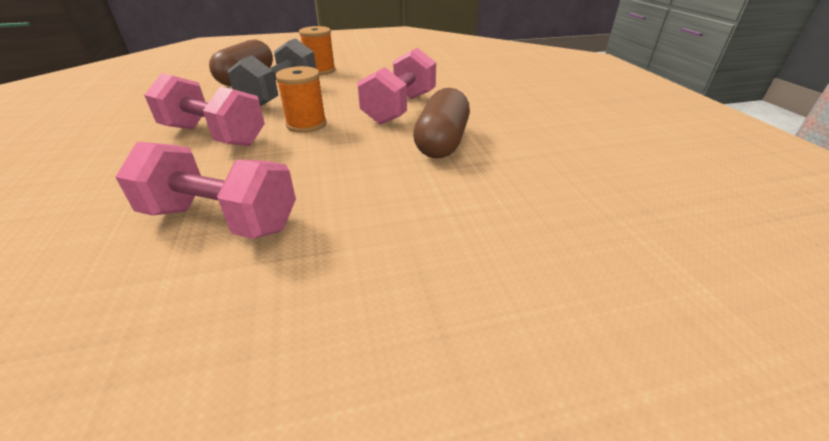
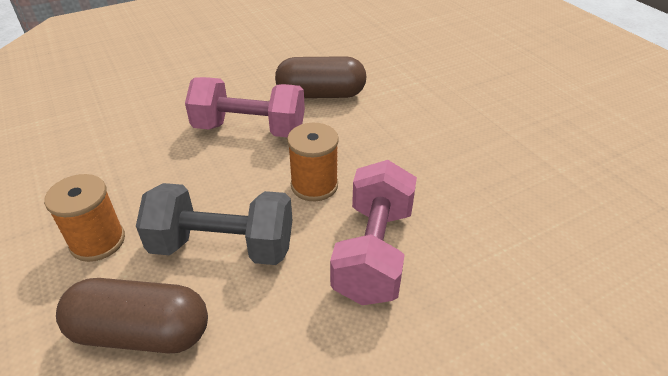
camera: 105 degrees left, 5 degrees up
(221, 219) = (496, 173): pink dumbbell -> none

